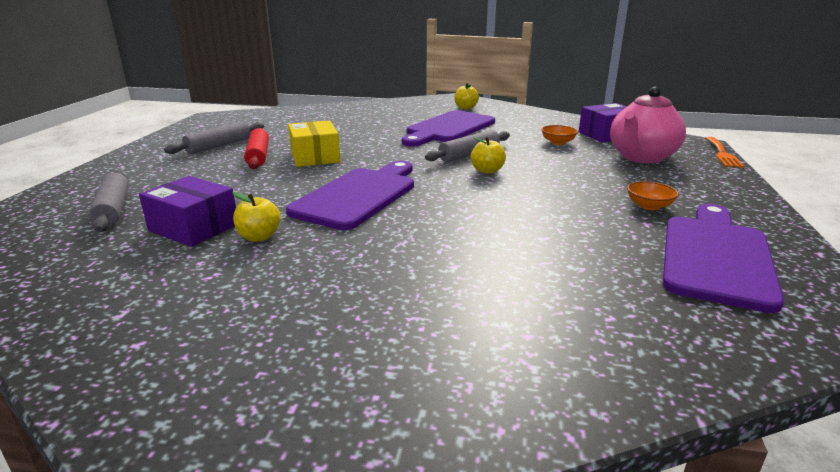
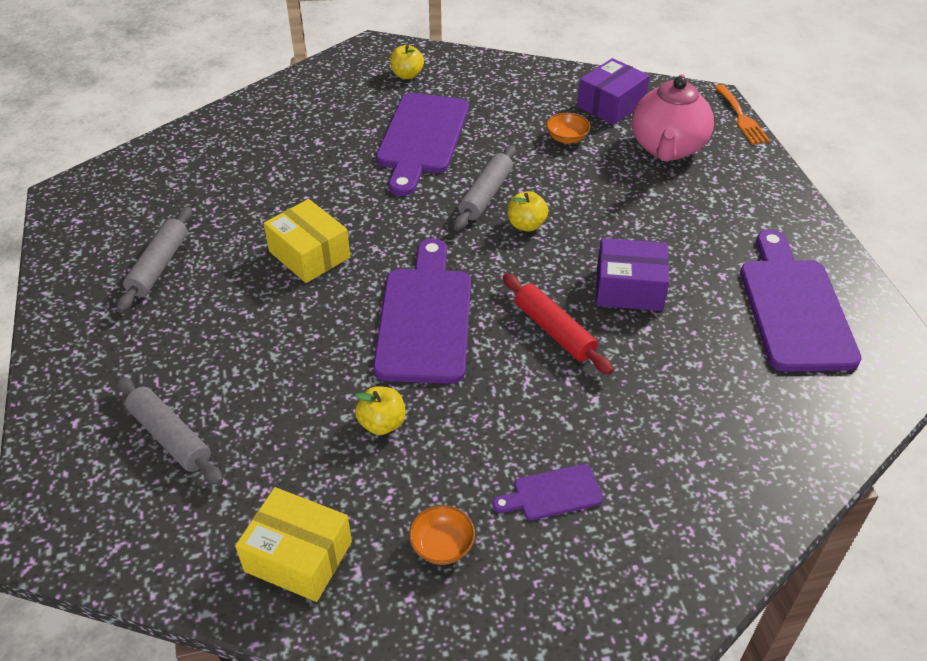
camera: 25 degrees left, 20 degrees up
(94, 290) = (298, 556): none -> yellow box
(194, 227) = (298, 434): purple box -> purple box (629, 288)
(258, 156) = (235, 273): red rolling pin -> red rolling pin (554, 331)
(349, 314) = (552, 493): none -> purple cutting board
(649, 206) = (712, 244): orange bowl -> orange bowl (442, 545)

